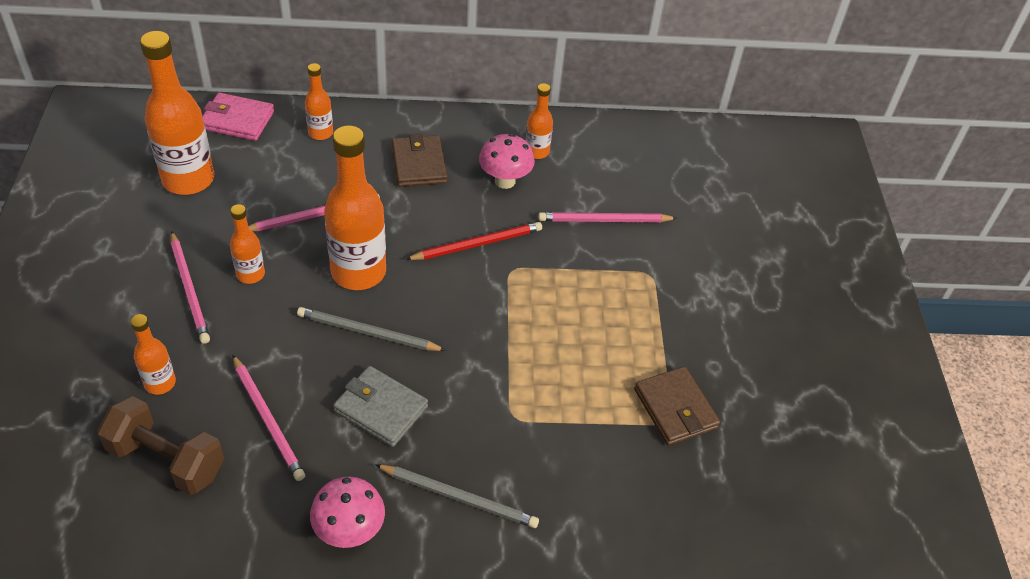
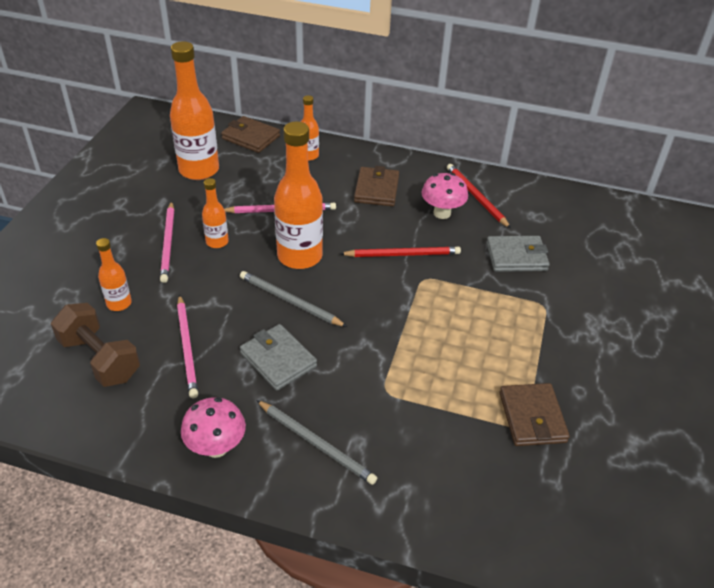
camera: 20 degrees right, 5 degrees down
(237, 120) = (251, 137): pink wallet -> brown wallet
(537, 152) = (476, 197): orange bottle -> red pencil
(604, 220) = (516, 257): pink pencil -> grey wallet

